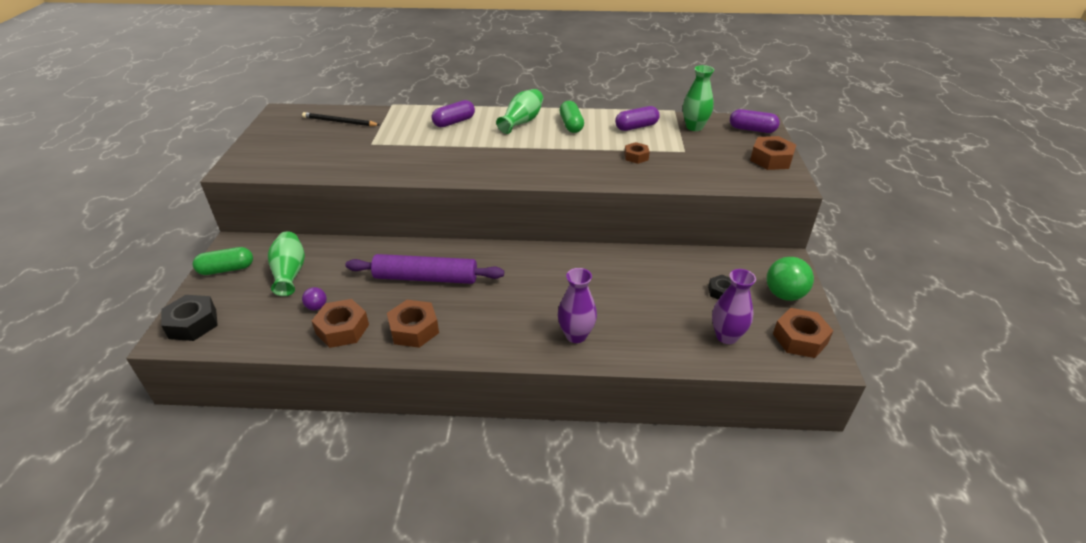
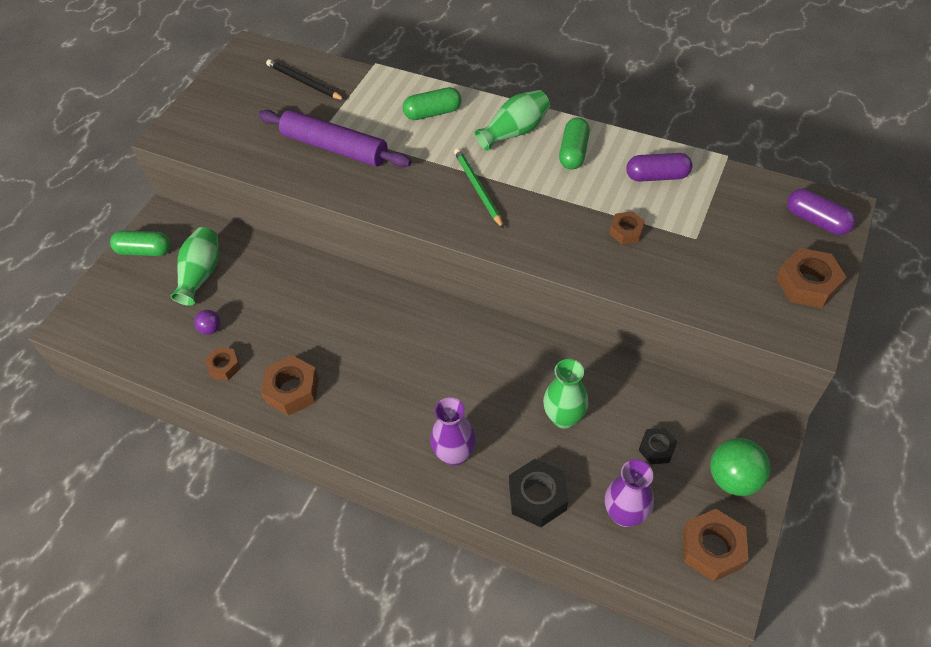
camera: 25 degrees right, 15 degrees up
(193, 324) = (93, 314): black nut -> black nut (537, 497)
(342, 329) = (224, 367): brown nut -> brown nut, size x0.61
(426, 278) = (332, 322): purple rolling pin -> purple rolling pin (335, 147)
(454, 122) = (433, 113): purple capsule -> green capsule
(514, 154) = (477, 188): none -> green pencil
(694, 127) = (736, 196): green vase -> green vase (563, 417)

